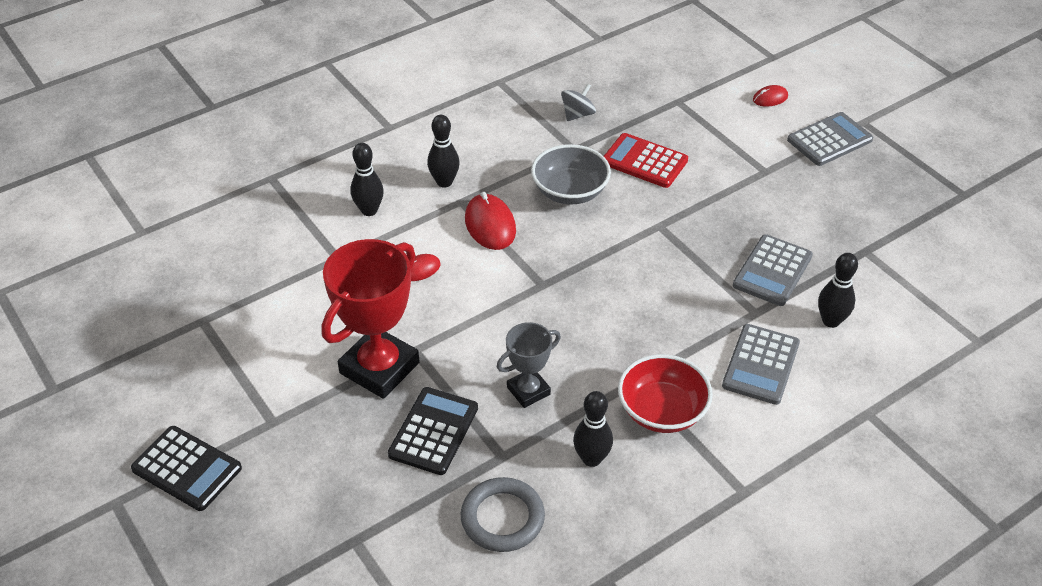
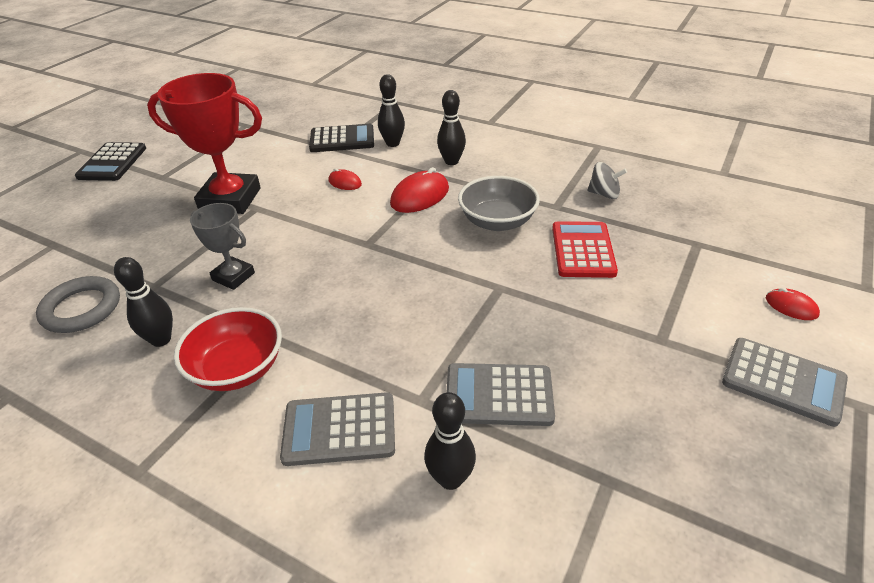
camera: 65 degrees right, 5 degrees down
(434, 431) = (171, 244): black calculator -> black calculator (342, 139)

